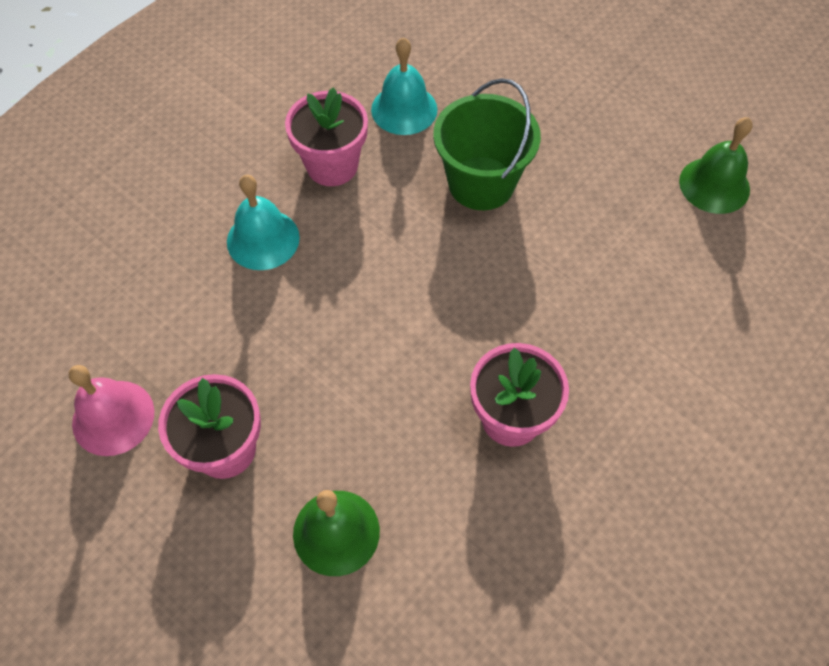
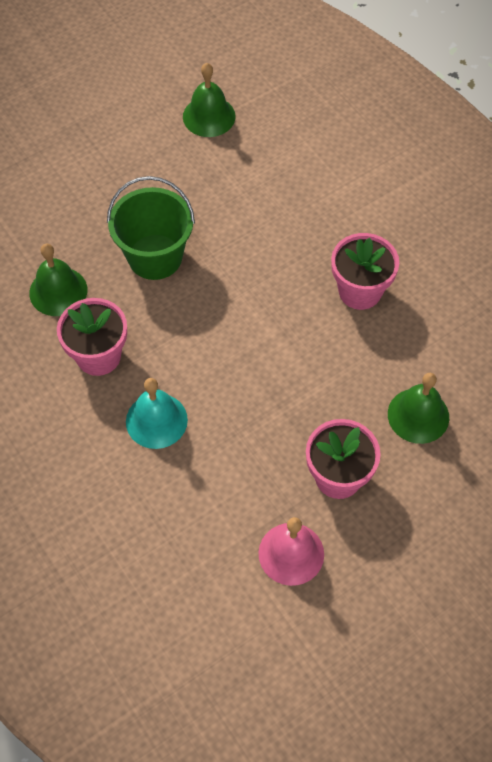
camera: 75 degrees left, 0 degrees up
(404, 109) = (58, 291): turquoise bell -> green bell

